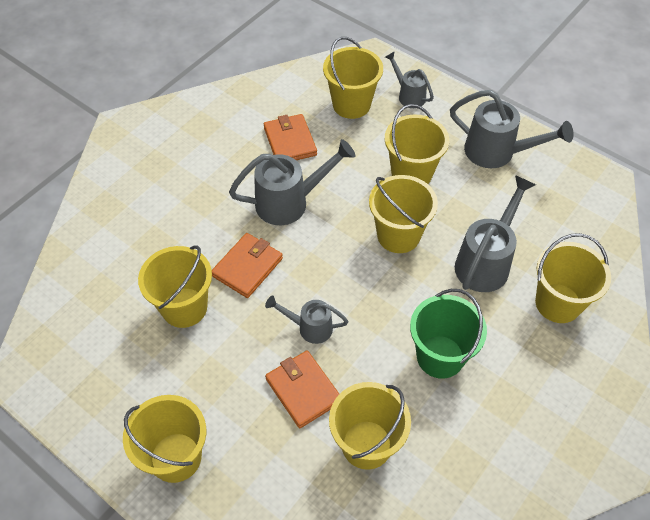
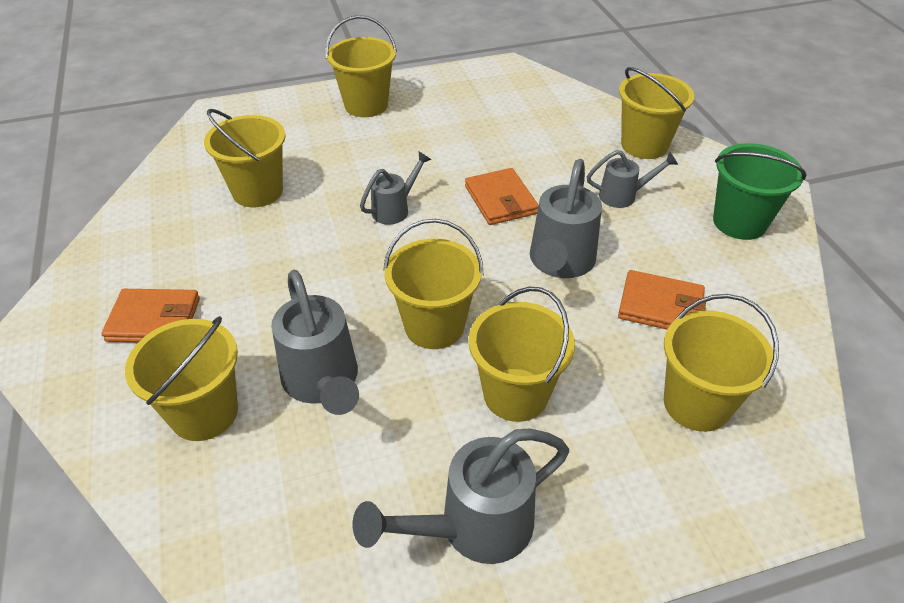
camera: 125 degrees right, 10 degrees down
(184, 307) = (492, 150): yellow bucket -> yellow bucket (644, 145)
(303, 390) = (342, 180): orange wallet -> orange wallet (154, 319)
(408, 95) = (677, 489): grey watering can -> grey watering can (623, 196)
(440, 356) = (269, 275): green bucket -> green bucket (739, 222)

